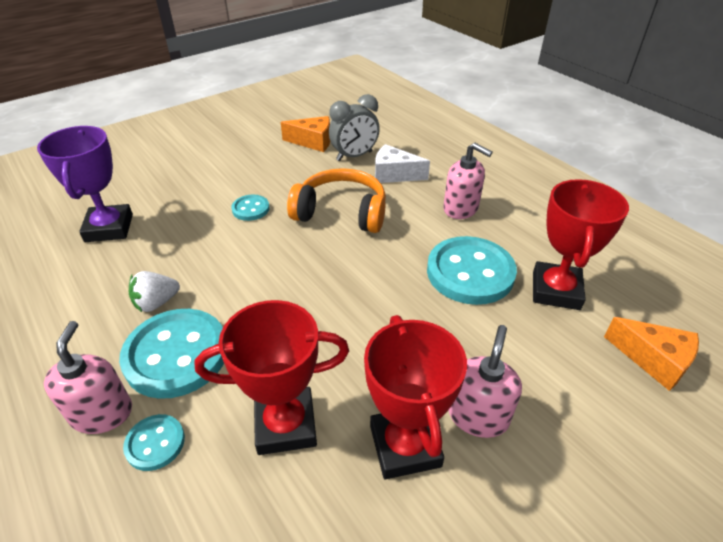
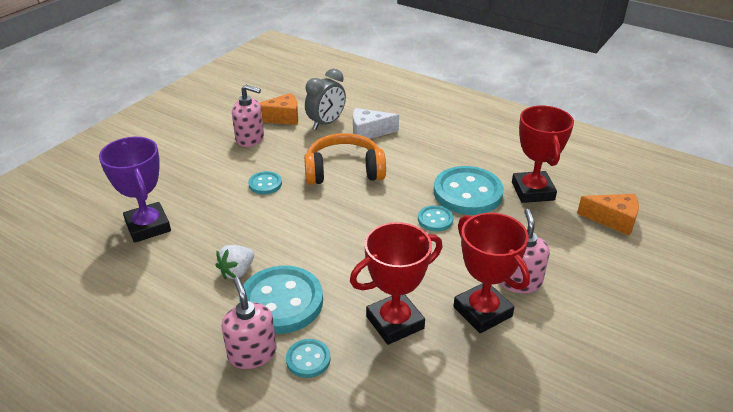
camera: 20 degrees left, 5 degrees down
(412, 297) = (435, 220): none -> turquoise button
(461, 208) = (436, 148): pink soap dispenser -> pink soap dispenser (250, 139)

